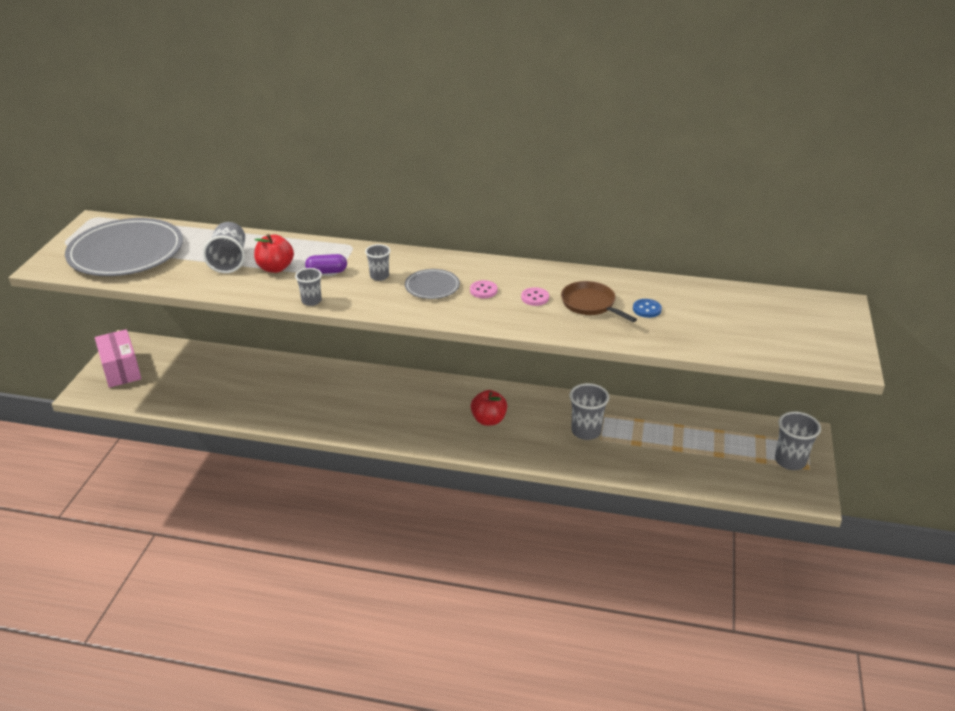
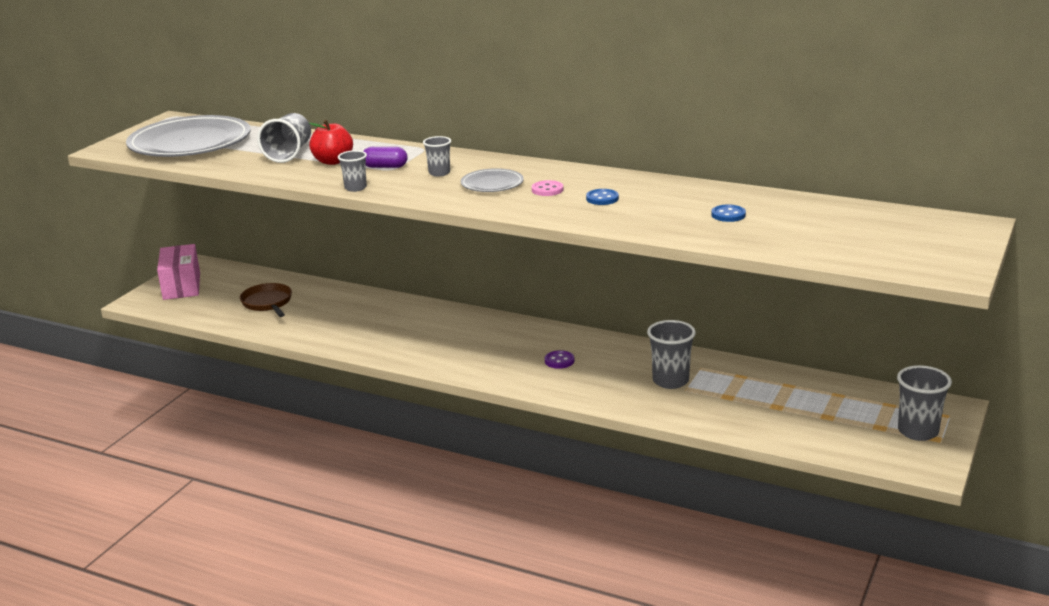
camera: 15 degrees right, 10 degrees down
(488, 420) = (559, 361): red apple -> purple button
(535, 298) = (602, 198): pink button -> blue button
(590, 304) = (664, 207): brown pan -> brown pan (268, 303)

